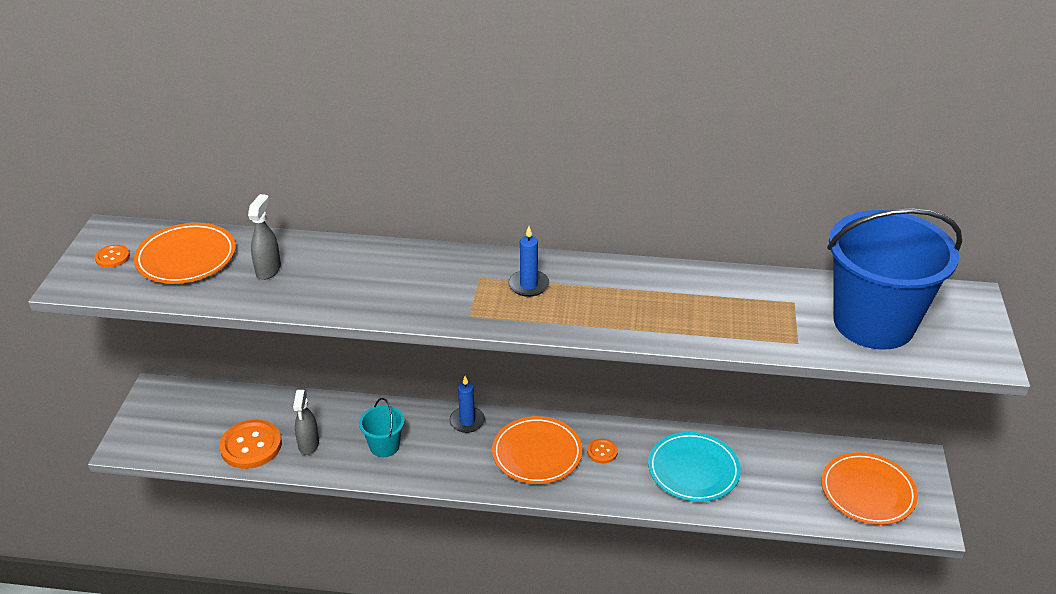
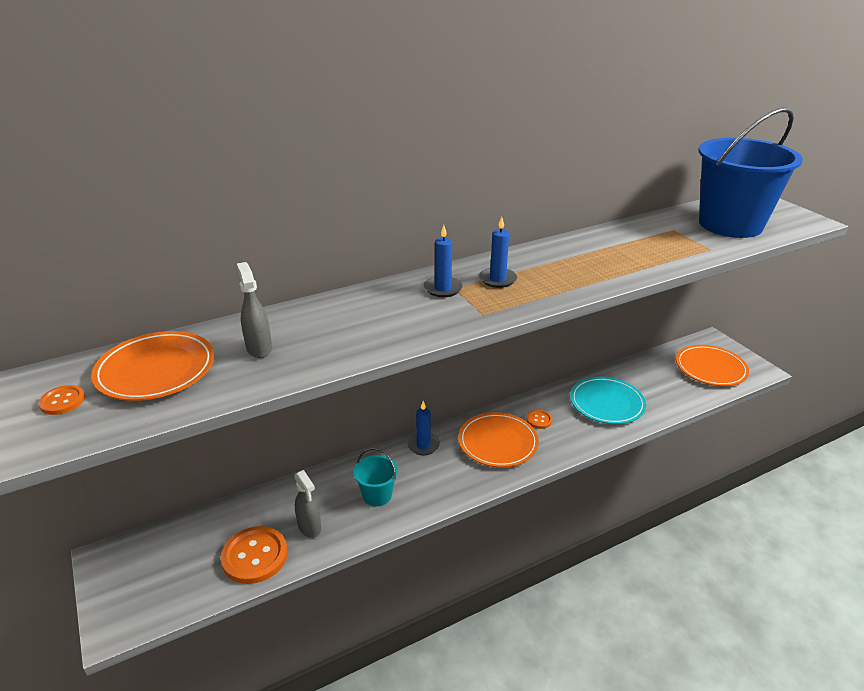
camera: 35 degrees left, 5 degrees down
(469, 274) = (443, 288): none -> blue candle

